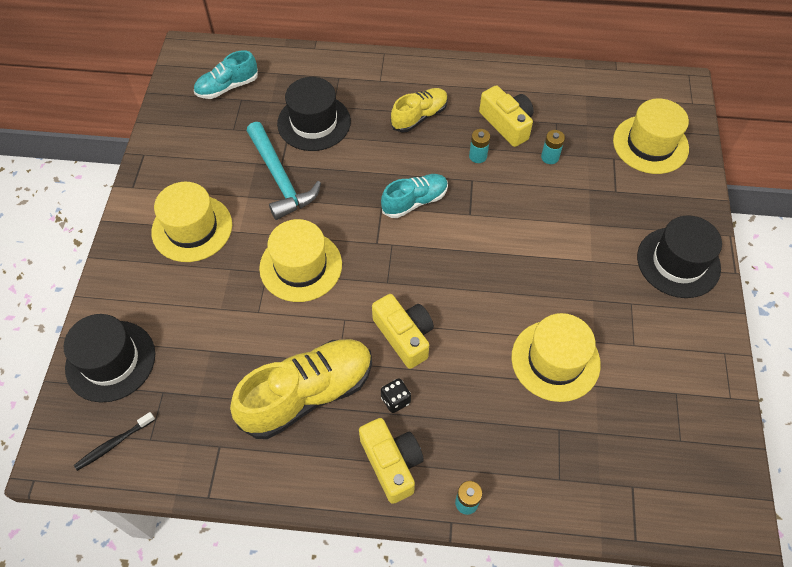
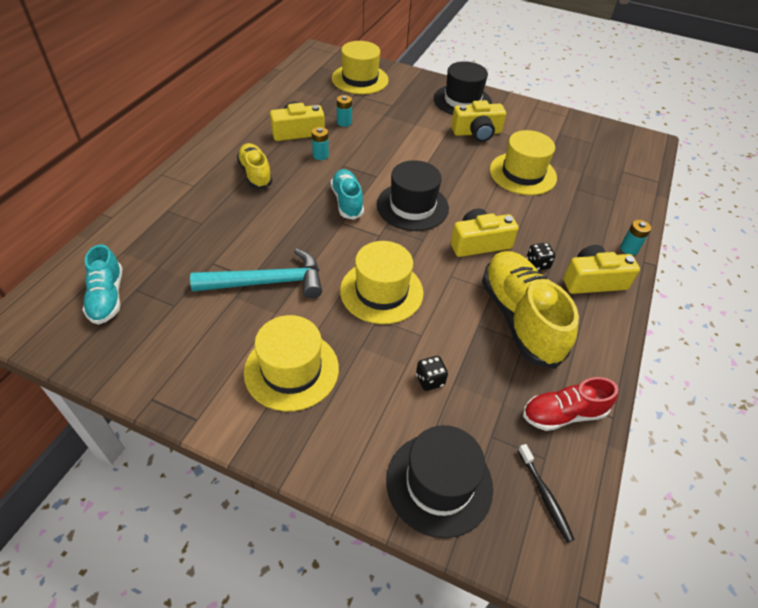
camera: 75 degrees left, 10 degrees down
(200, 450) = (563, 414): none -> red shoe
(209, 331) = (430, 380): none -> black dice
(314, 122) = (212, 241): black hat -> black hat (412, 206)
(614, 293) = (477, 133): none -> yellow camera

